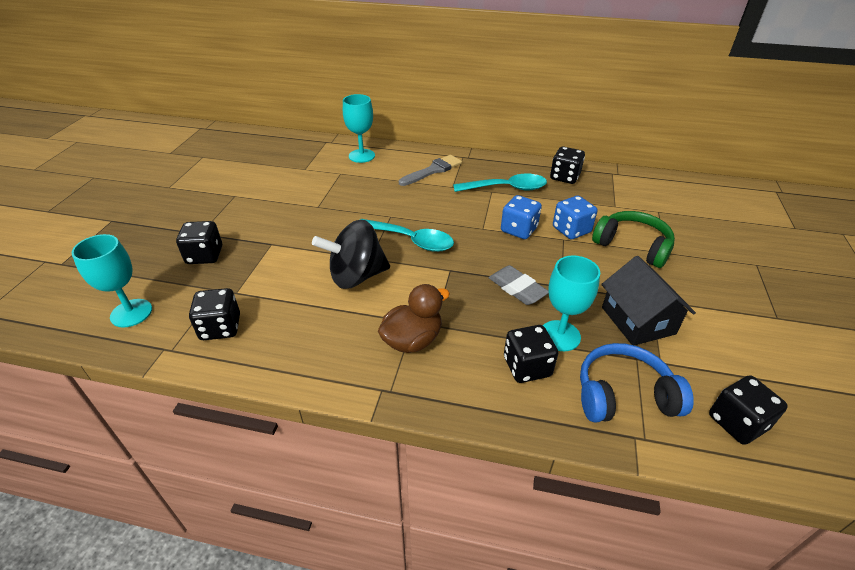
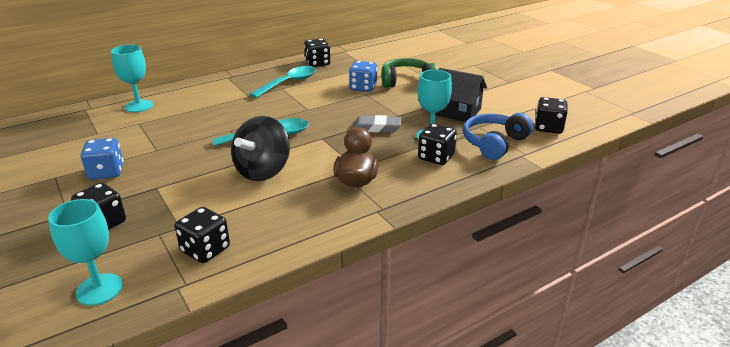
camera: 45 degrees left, 10 degrees down
(433, 170) = (218, 93): grey brush -> none
(519, 230) = (332, 100): blue dice -> blue dice (106, 172)

